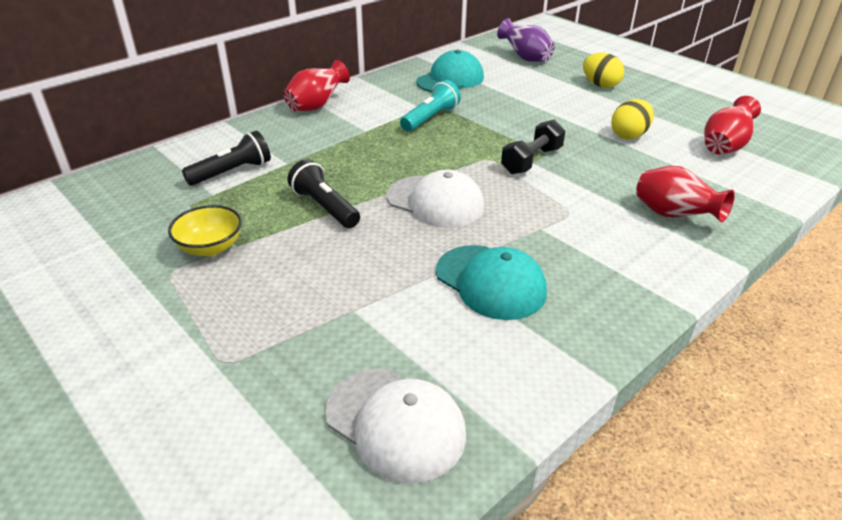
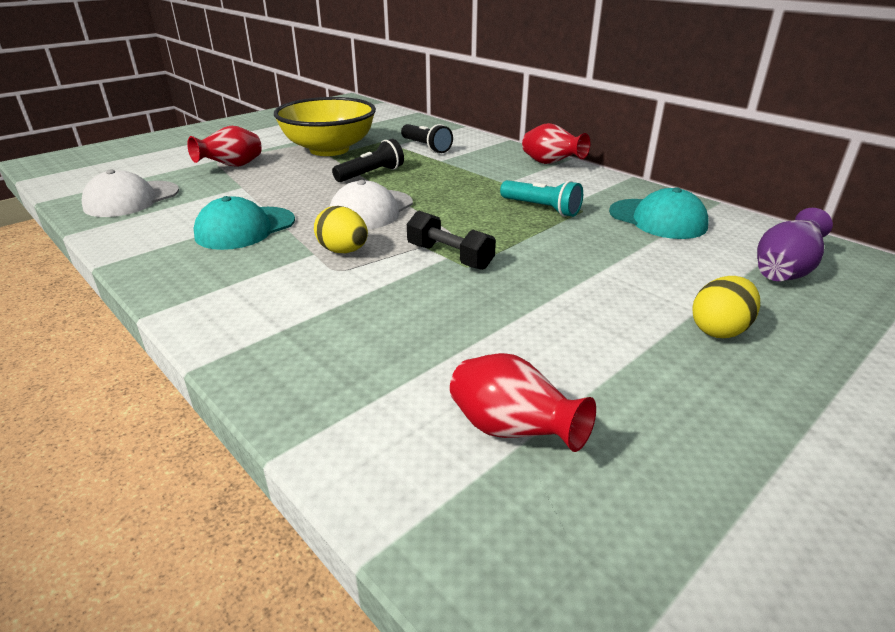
camera: 90 degrees right, 5 degrees down
(210, 247) = (329, 149): yellow bowl -> yellow bowl, size x2.11
(629, 135) = (532, 333): yellow egg -> yellow egg (343, 251)
(673, 216) = (311, 335): red vase -> red vase (232, 166)

